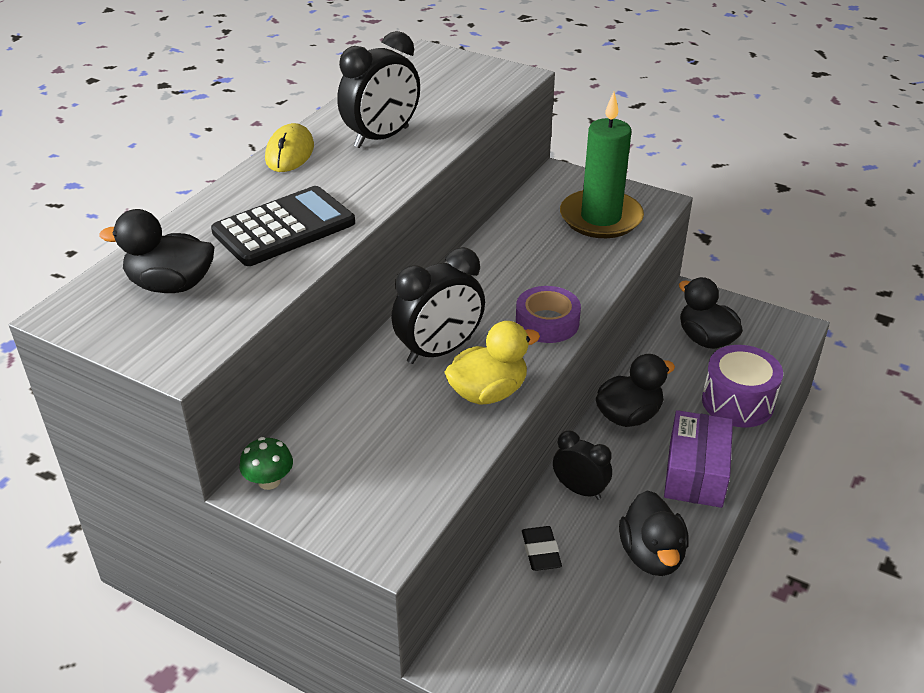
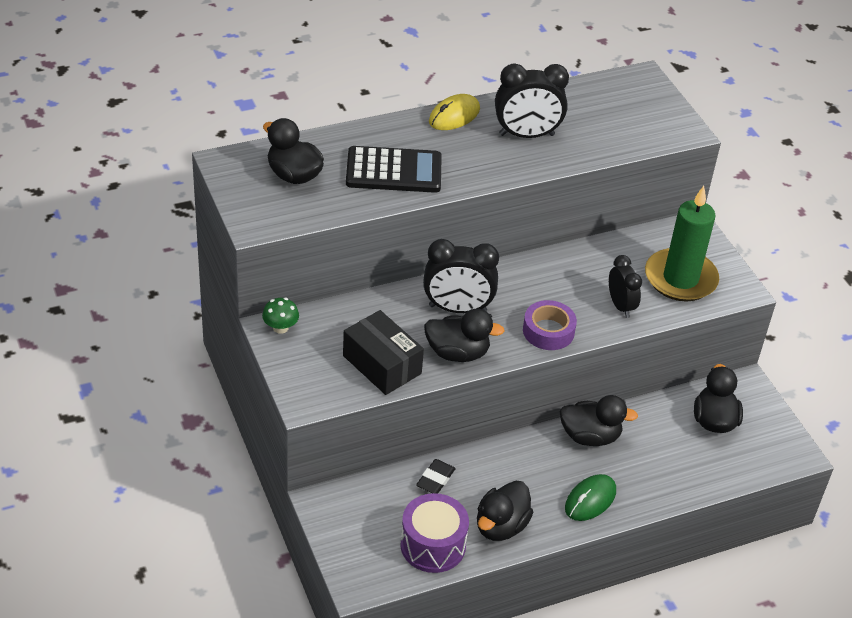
camera: 35 degrees right, 5 degrees up
(425, 451) = (382, 364): none -> black box
(488, 392) = (457, 353): yellow duck -> black duck
(580, 490) = (501, 460): black clock -> black clock (620, 306)
(695, 473) = (590, 500): purple box -> green mouse
(737, 402) = (680, 476): purple drum -> purple drum (433, 545)

